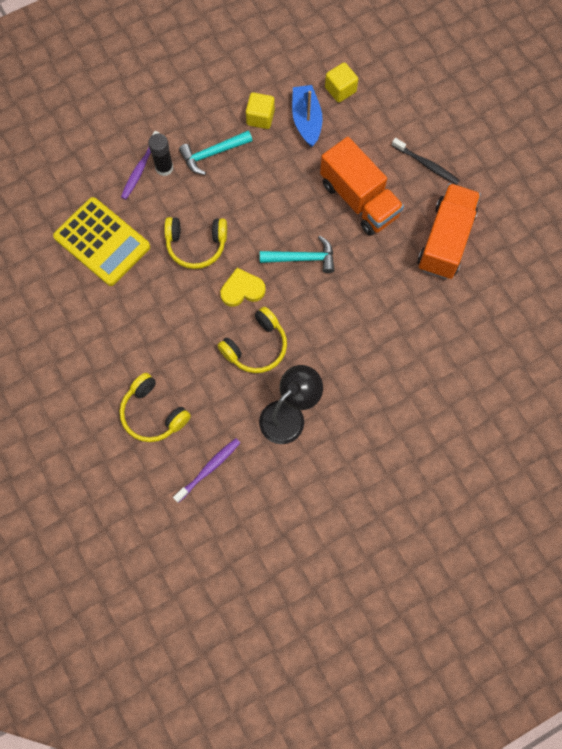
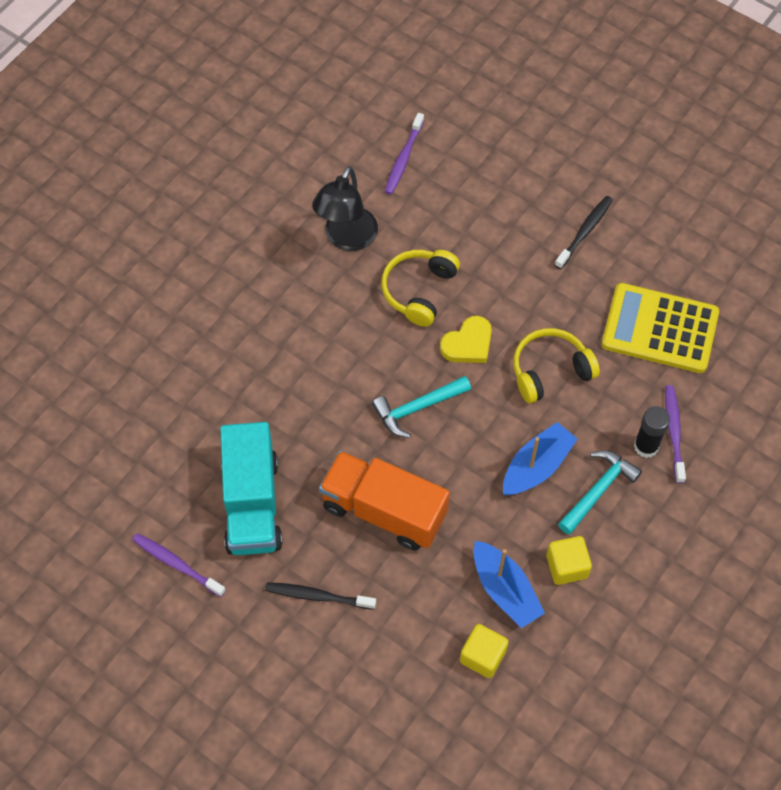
camera: 155 degrees right, 10 degrees down
(107, 340) = (584, 232): none -> black toothbrush
(153, 414) = (490, 184): yellow headphones -> none
(243, 185) = (537, 466): none -> blue boat
(445, 240) = (252, 504): orange truck -> turquoise truck
(511, 222) = (177, 564): none -> purple toothbrush

